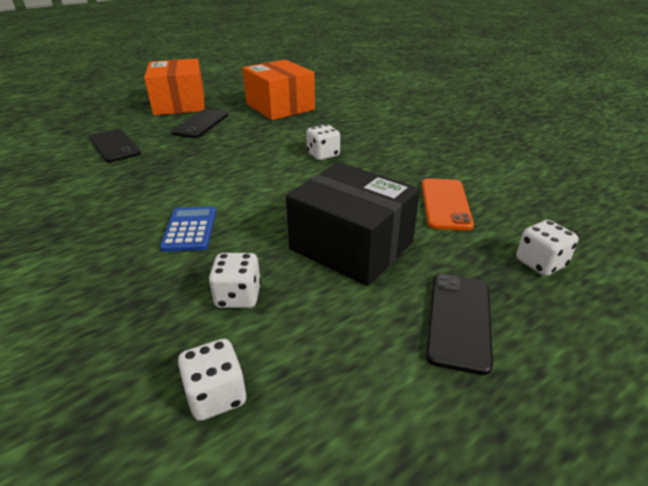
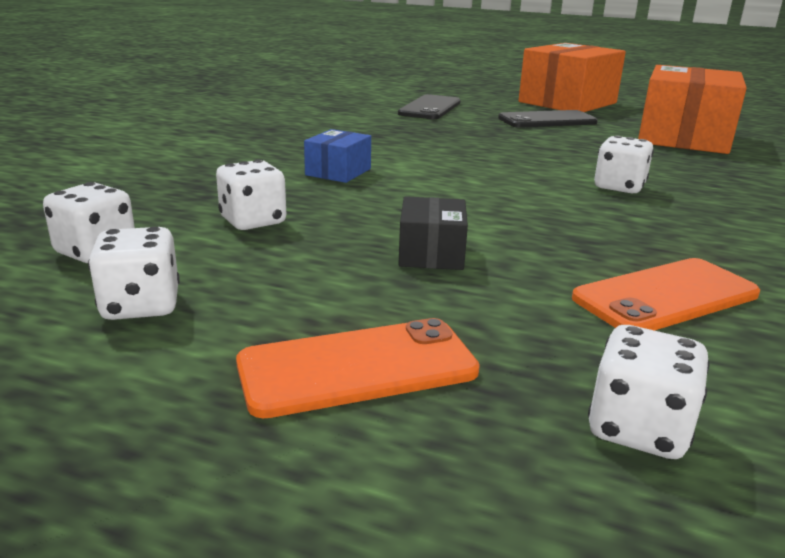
camera: 55 degrees right, 10 degrees down
(190, 229) = (338, 172): blue calculator -> blue box
(331, 390) = (141, 306): none -> white dice
(351, 246) = (431, 253): black box -> black box, size x0.46
(459, 320) = (357, 367): black phone -> orange phone

